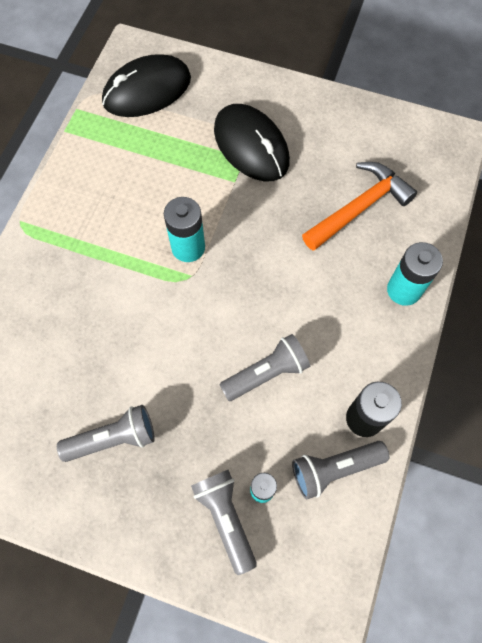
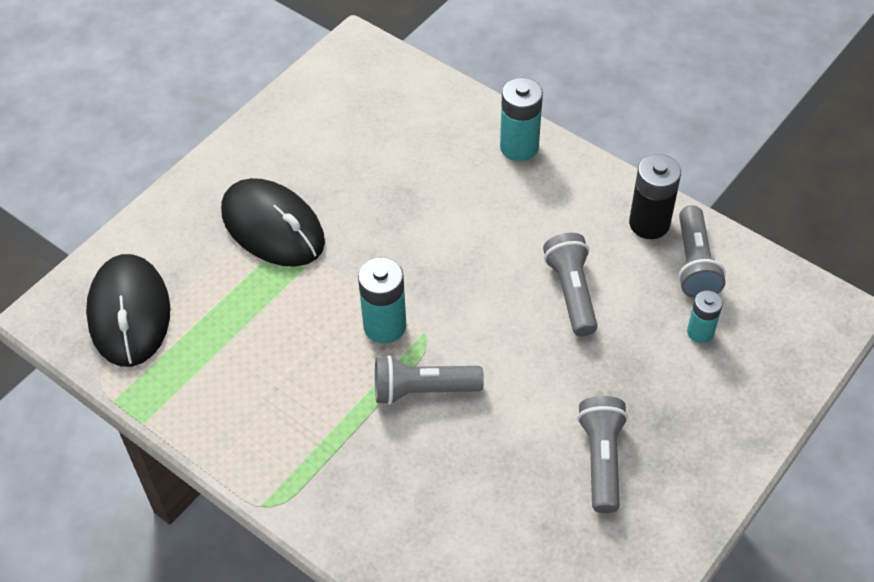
camera: 70 degrees left, 15 degrees down
(226, 518) = (721, 372): grey flashlight -> grey flashlight (423, 390)
(251, 146) = (273, 227): black mouse -> black mouse turned 60 degrees clockwise
(360, 207) = (404, 152): orange hammer -> none

